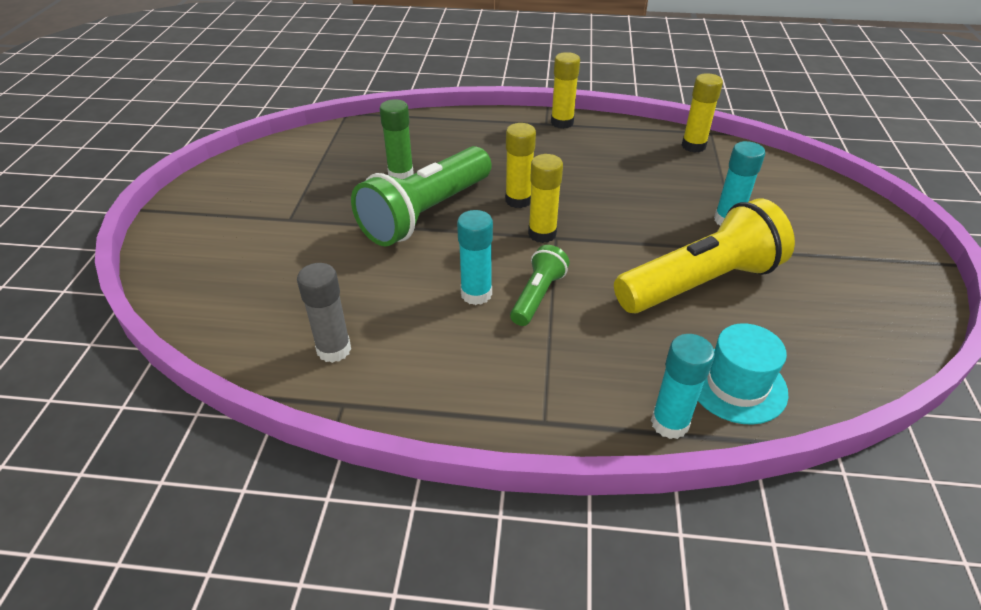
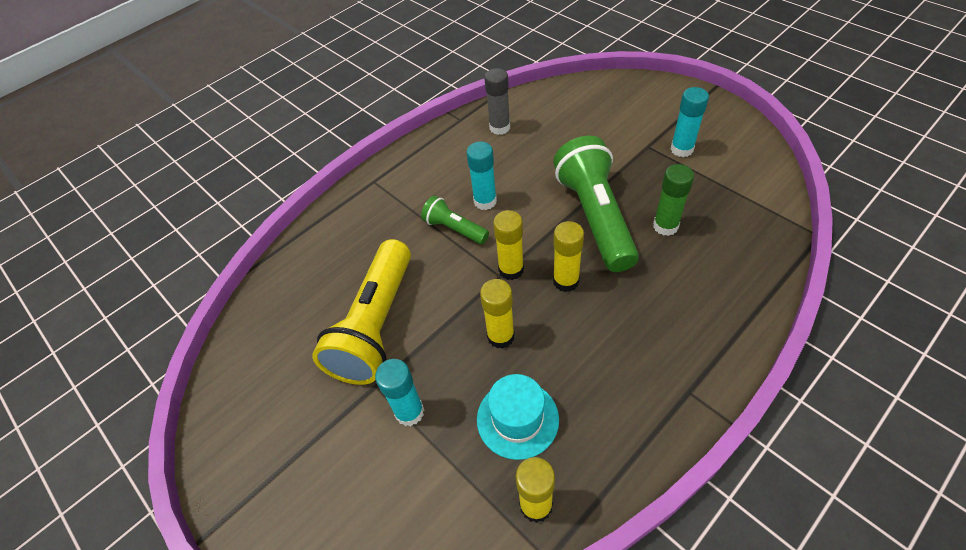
camera: 135 degrees right, 10 degrees up
(537, 296) = (454, 229): green flashlight -> green flashlight turned 150 degrees clockwise
(562, 123) = (679, 408): yellow glue stick -> yellow glue stick (500, 336)
(669, 423) = (318, 226): turquoise glue stick -> turquoise glue stick (681, 149)
(736, 385) = (301, 273): turquoise hat -> turquoise hat (517, 419)

